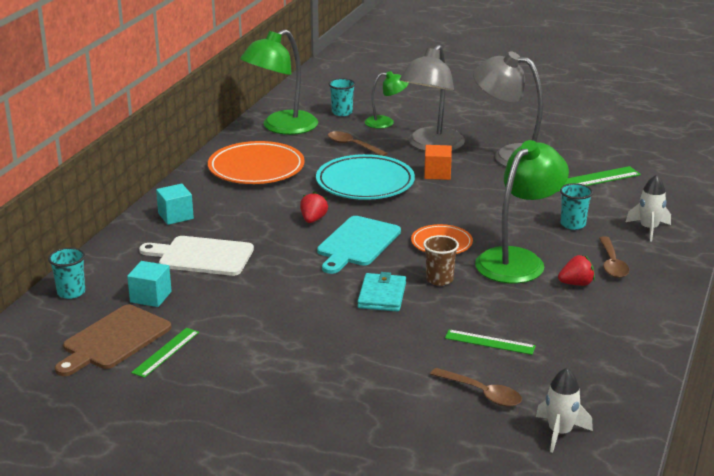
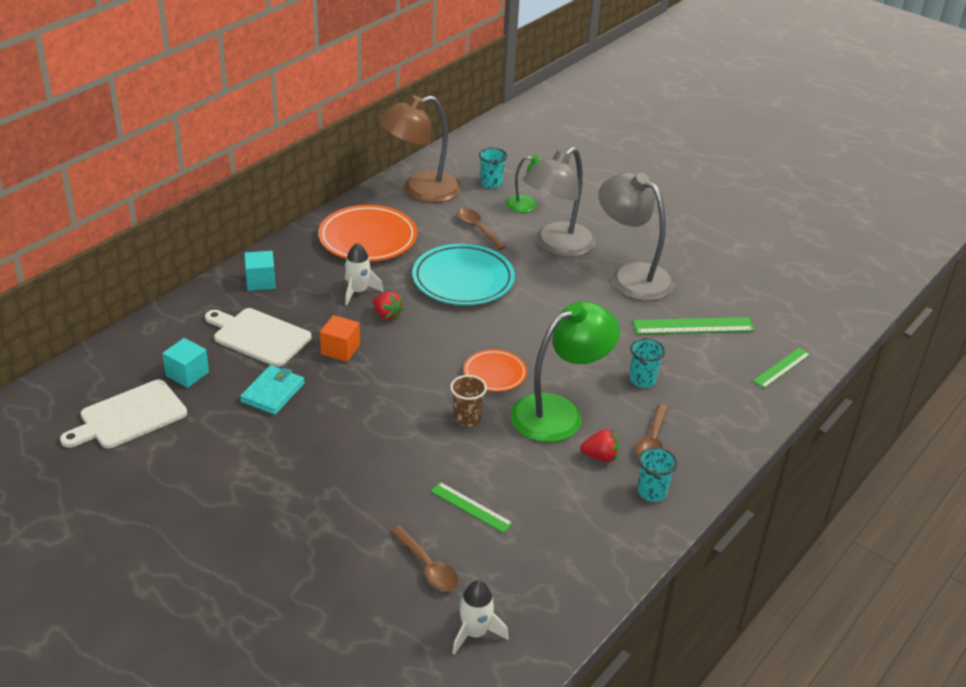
camera: 15 degrees right, 10 degrees up
(71, 292) = (120, 352): turquoise cup -> turquoise cup (652, 492)
(113, 340) = (129, 416): brown cutting board -> white cutting board
(166, 352) = (167, 442): green ruler -> green ruler (781, 367)
(281, 127) = (420, 190): green lamp -> brown lamp
(313, 219) = (387, 315): red strawberry -> red strawberry turned 105 degrees clockwise
(357, 243) = (412, 355): turquoise cutting board -> none
(382, 295) = (400, 424): turquoise wallet -> turquoise wallet (273, 392)
(437, 173) = (542, 283): orange cube -> orange cube (340, 349)
(649, 229) = (719, 404): white rocket -> white rocket (358, 291)

